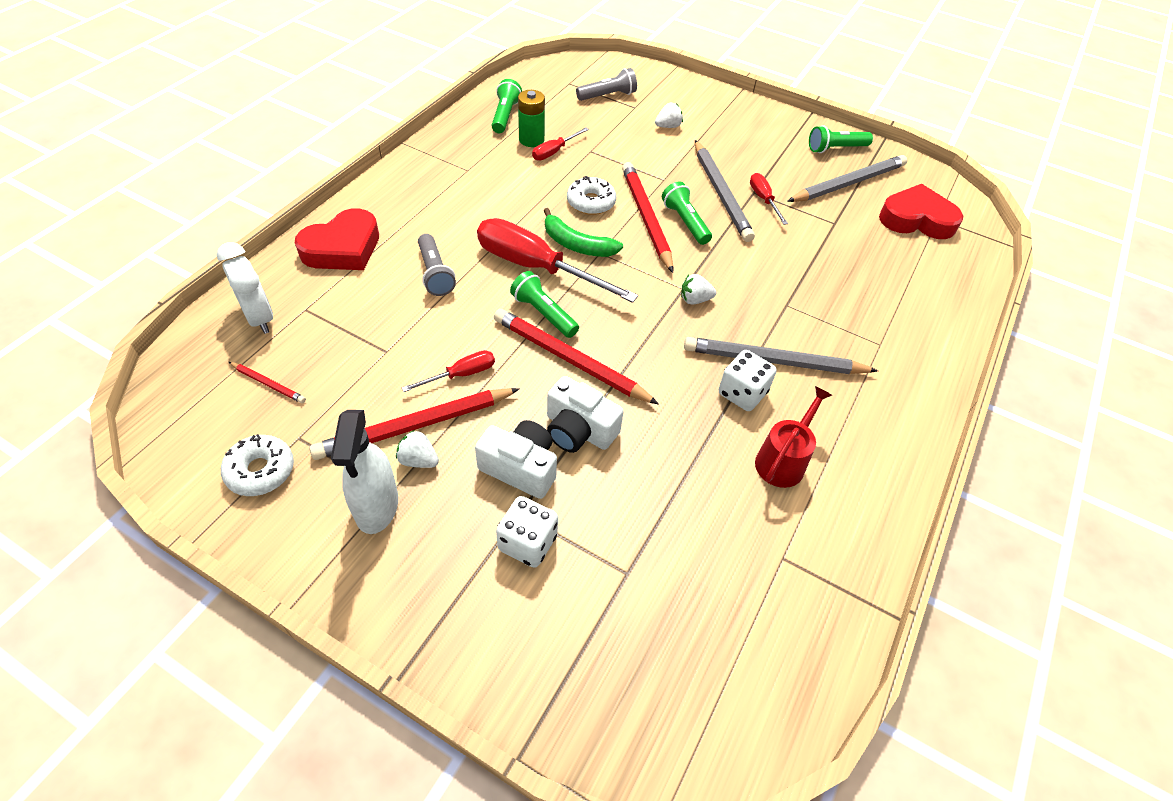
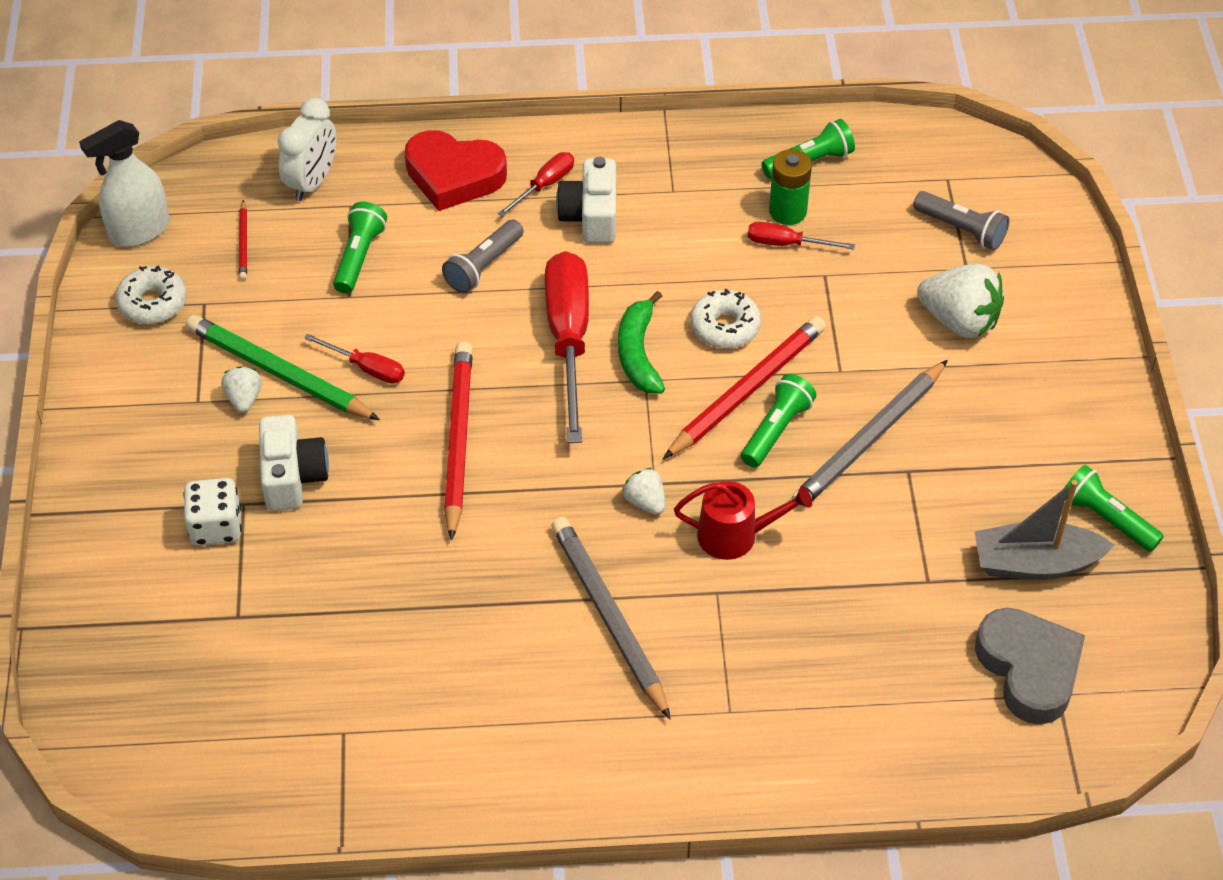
camera: 60 degrees right, 0 degrees up
(376, 506) = (175, 401): white spray bottle -> white spray bottle (139, 231)
(415, 426) = (279, 373): red pencil -> green pencil
(544, 313) = (505, 384): green flashlight -> green flashlight (359, 257)
(579, 430) = (372, 496): white camera -> white camera (591, 216)
(668, 126) = (959, 321): white strawberry -> white strawberry, size x1.91
(742, 393) = (534, 608): white dice -> none
(763, 199) = (901, 487): red screwdriver -> red screwdriver (544, 185)
(783, 460) = (467, 683): red watering can -> red watering can (735, 535)
(848, 183) = (1035, 563): grey pencil -> grey boat
(916, 219) = (1029, 669): red heart -> grey heart

